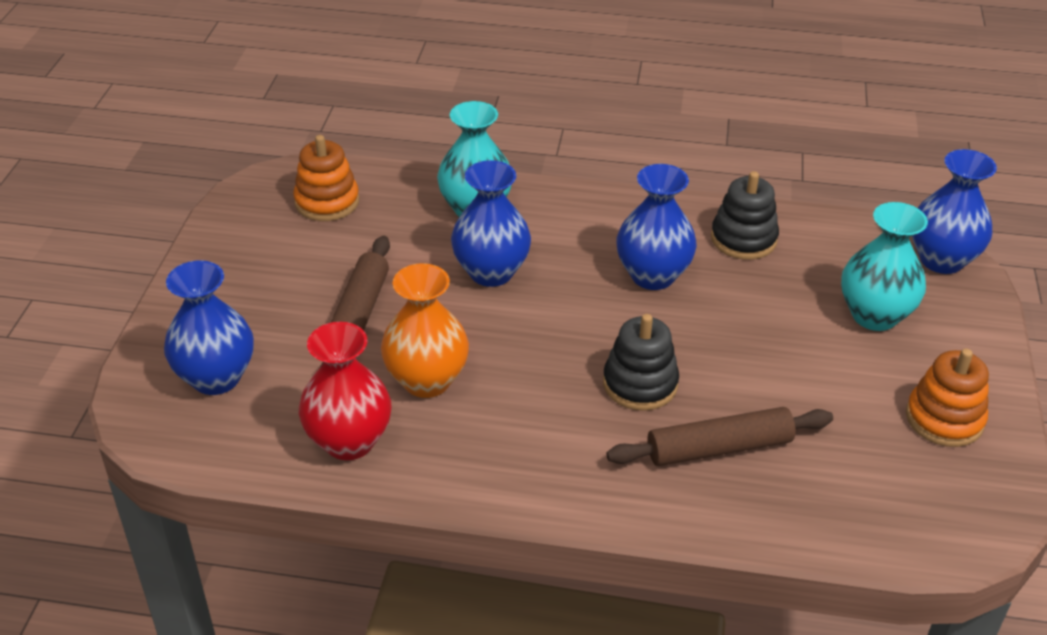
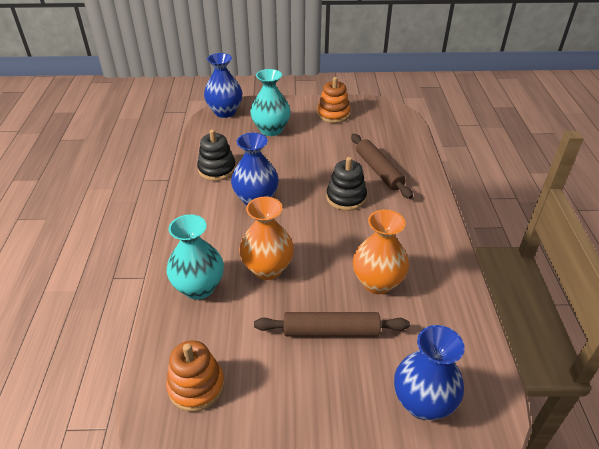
camera: 100 degrees left, 0 degrees up
(349, 441) = (443, 309): red vase -> none
(491, 272) = (267, 269): blue vase -> orange vase

